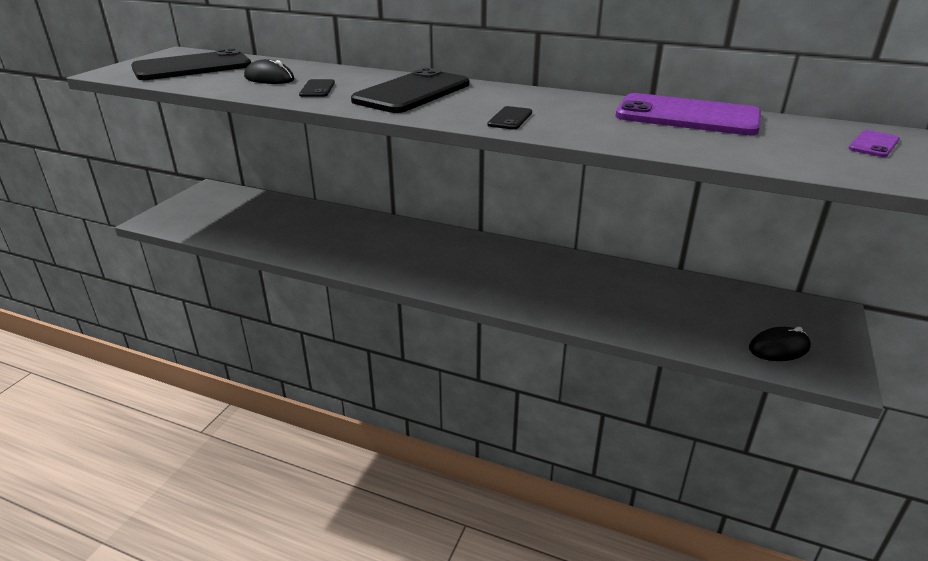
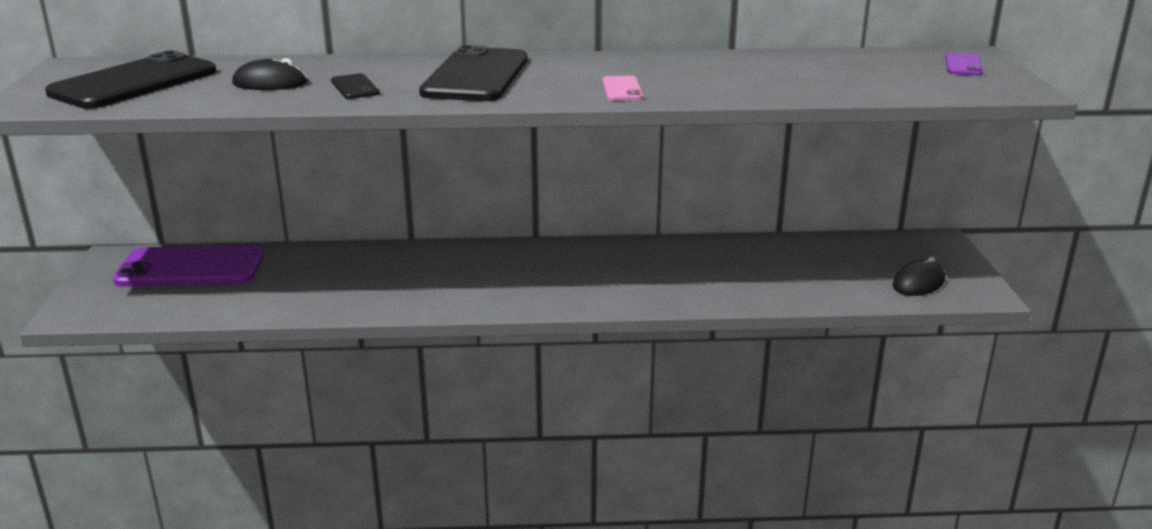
camera: 25 degrees left, 5 degrees down
(510, 119) = (622, 89): black phone -> pink phone
(687, 116) = (786, 62): purple phone -> purple phone (190, 268)

